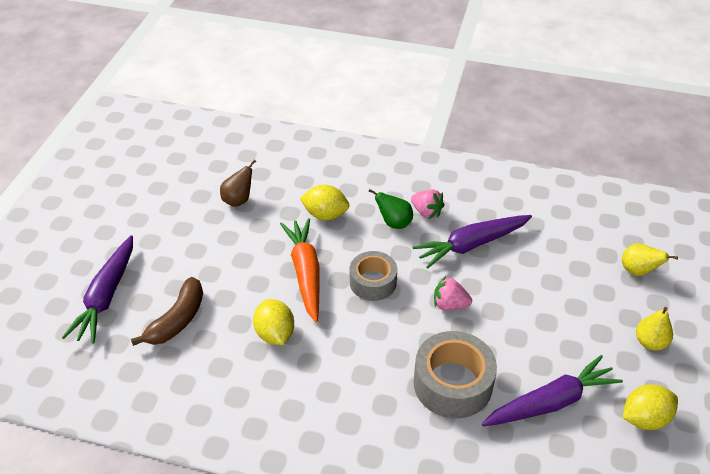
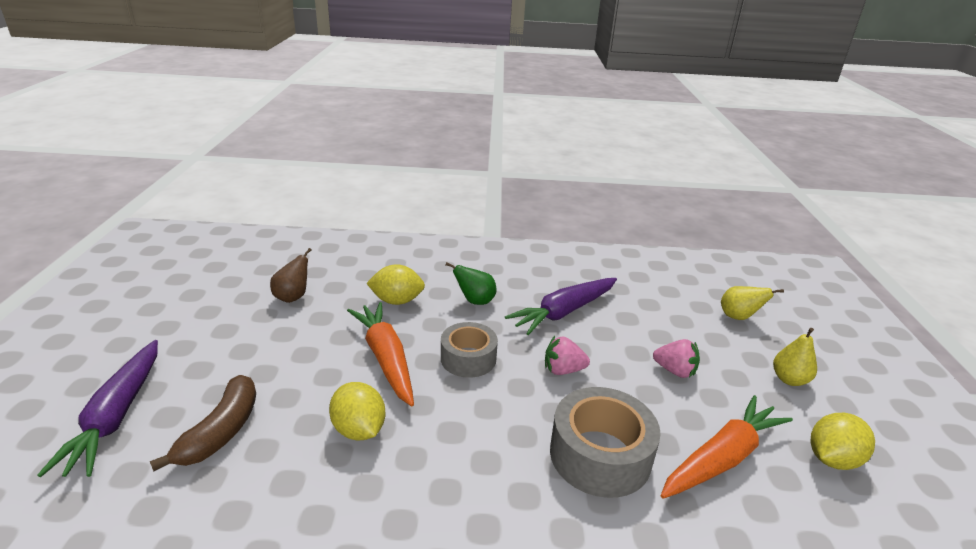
camera: 15 degrees left, 15 degrees down
(426, 212) = (506, 289): pink strawberry -> pink strawberry (675, 371)
(551, 402) = (722, 457): purple carrot -> orange carrot

